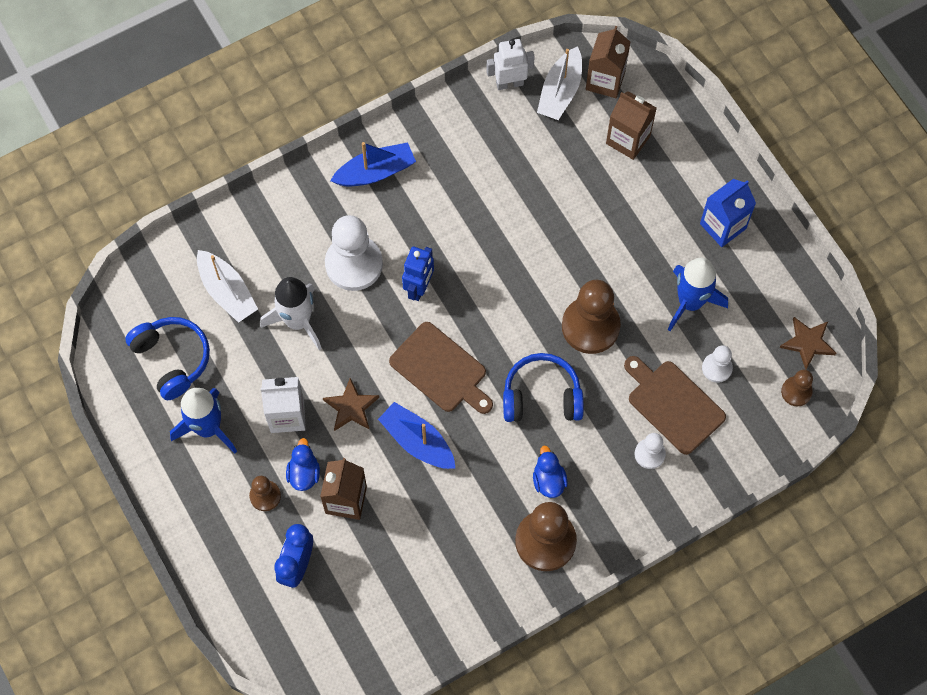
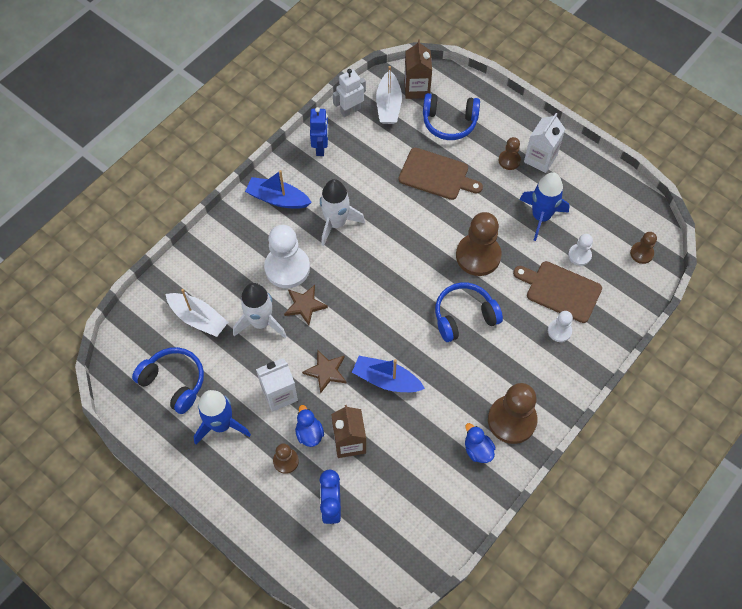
camera: 20 degrees left, 5 degrees down
(375, 172) = (277, 199): blue boat -> blue boat turned 120 degrees counterclockwise
(419, 288) = (342, 269): blue robot -> blue robot (320, 147)
(434, 227) = (336, 223): none -> white rocket
(441, 370) = (382, 322): brown cutting board -> brown cutting board (436, 175)
(548, 480) = (495, 375): blue duck -> blue duck (477, 450)
(628, 139) = (449, 122): brown carton -> blue headphones
(682, 215) = (509, 160): none -> brown pawn
(723, 226) = (540, 159): blue carton -> white carton
(807, 343) = (634, 218): brown star -> brown star (305, 305)

